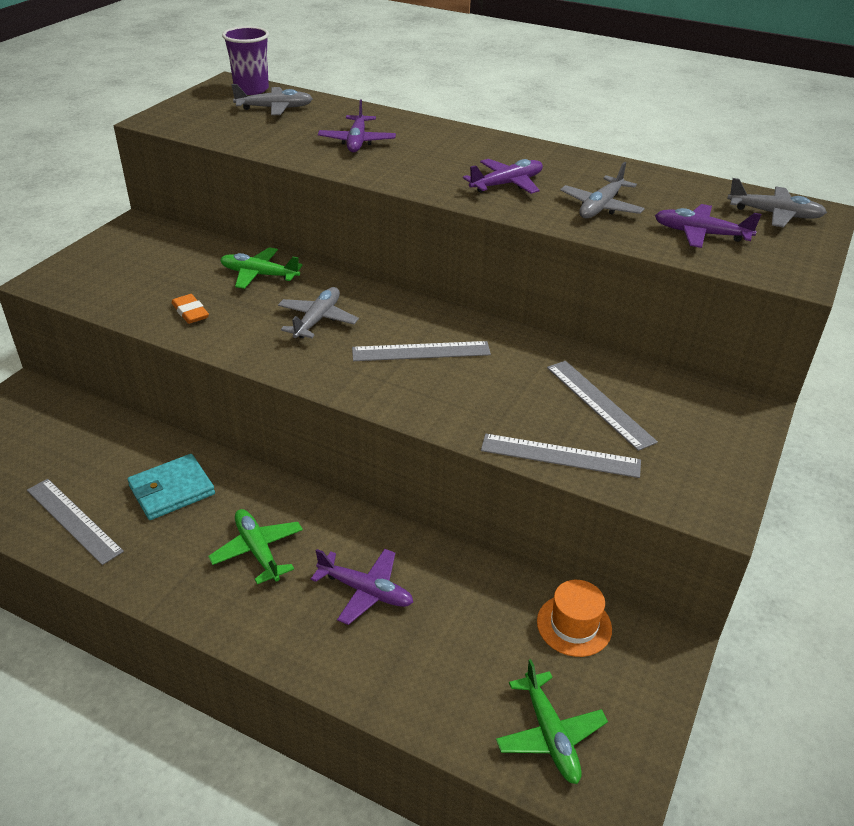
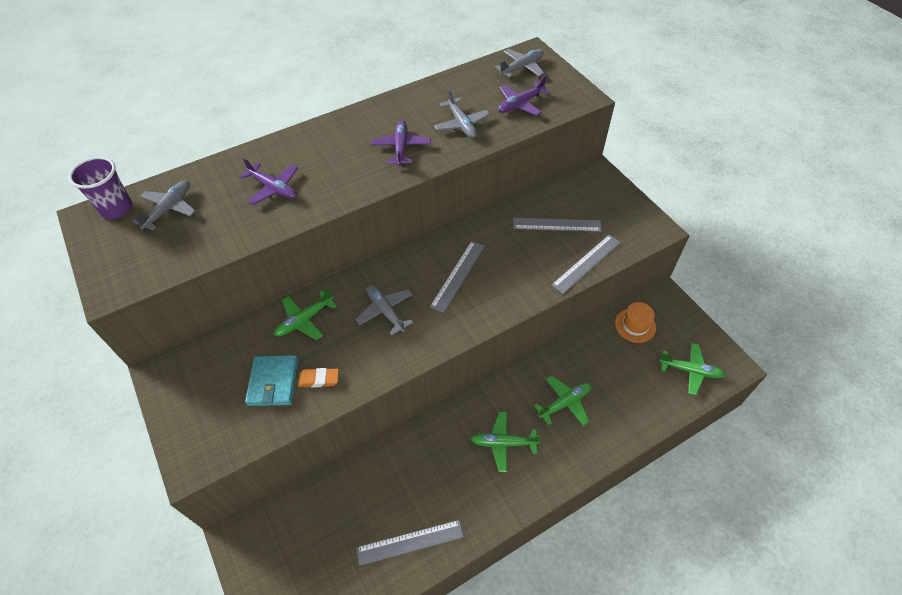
camera: 55 degrees left, 15 degrees up
(172, 490) = (420, 471): turquoise wallet -> turquoise wallet (273, 382)
(365, 591) = (565, 403): purple plane -> green plane

